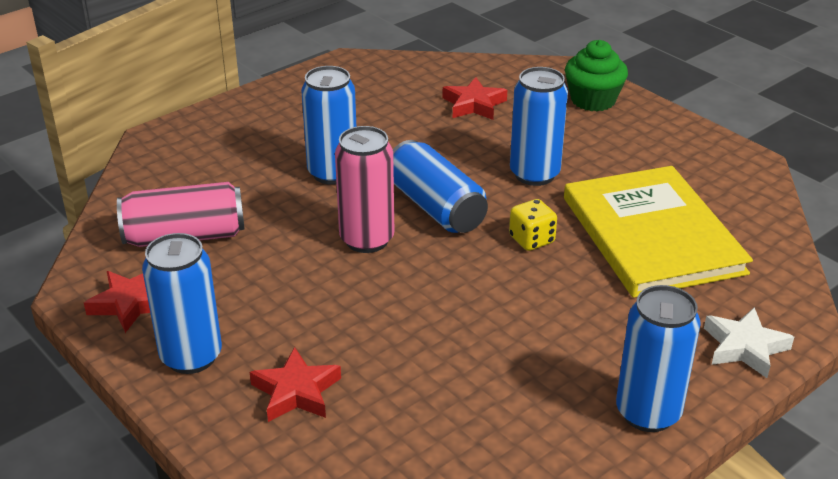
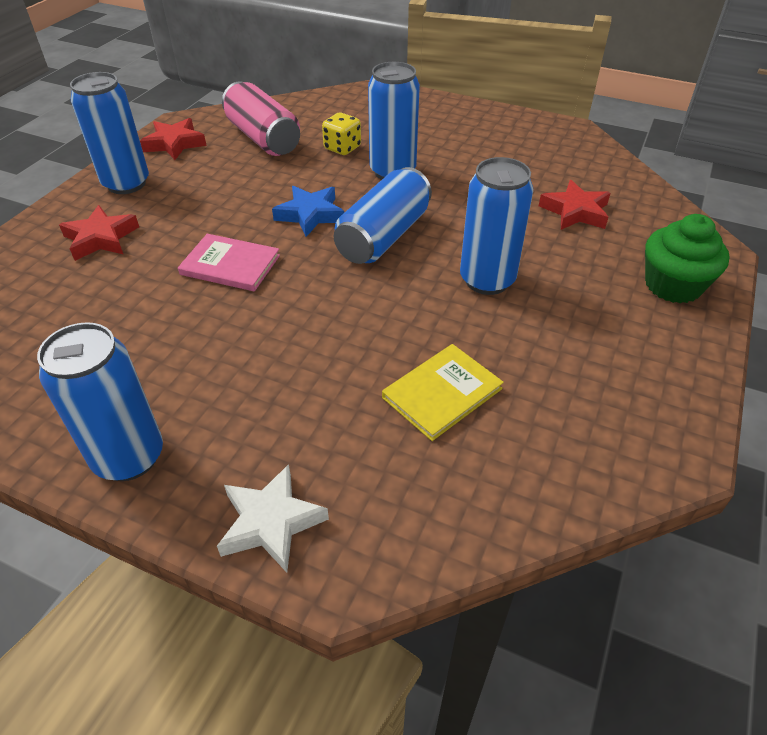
camera: 65 degrees right, 10 degrees up
(367, 239) = (310, 215): pink can -> blue star
(414, 307) = (230, 265): none -> pink book
(531, 240) = (372, 306): yellow dice -> yellow dice (342, 148)
(652, 235) = (442, 393): yellow book -> yellow book, size x0.48

